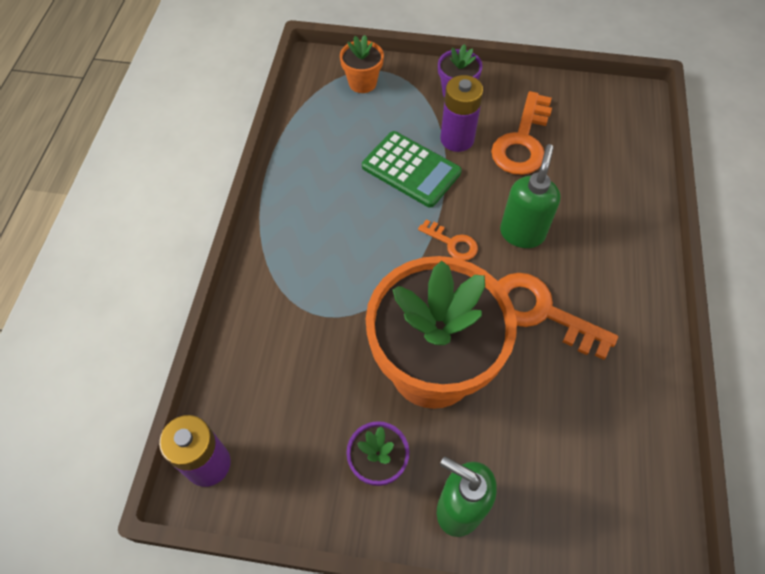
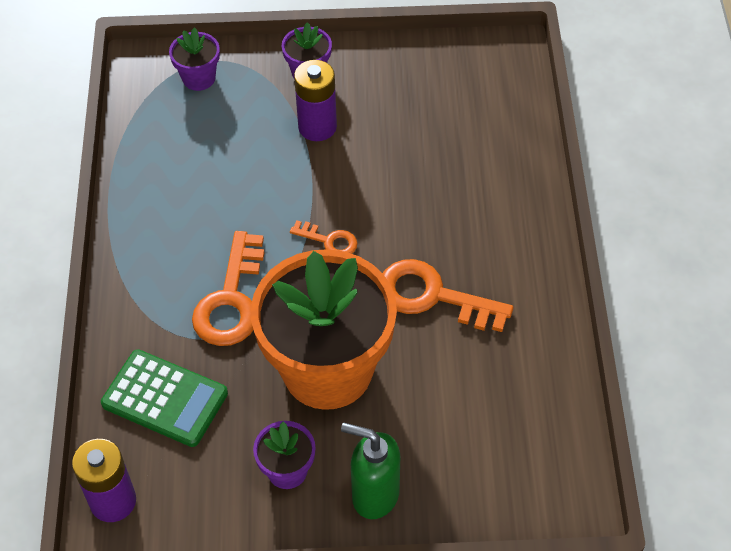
camera: 10 degrees left, 5 degrees down
(362, 83) = (199, 78): orange flower pot -> purple flower pot
(411, 169) = (271, 169): green calculator -> green calculator (165, 398)
(522, 142) = (390, 119): orange key -> orange key (231, 300)
(522, 233) = (403, 218): green soap dispenser -> none

